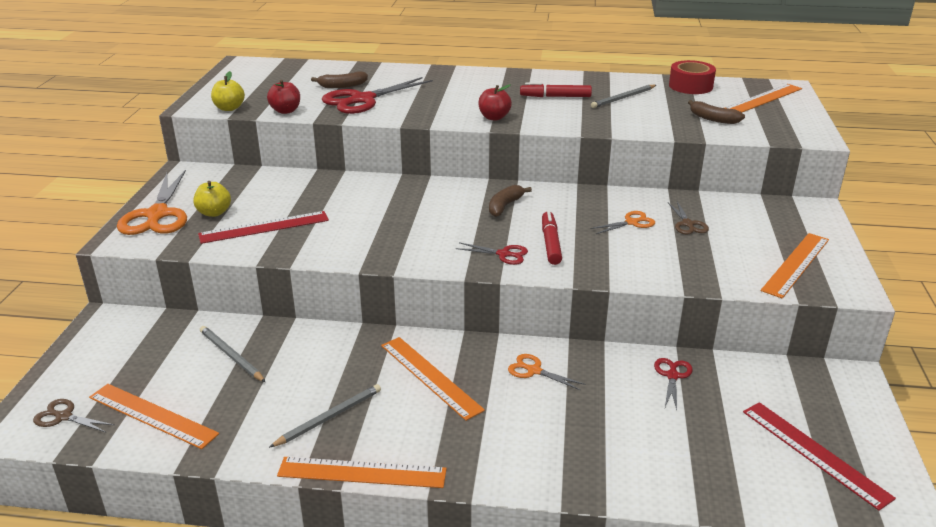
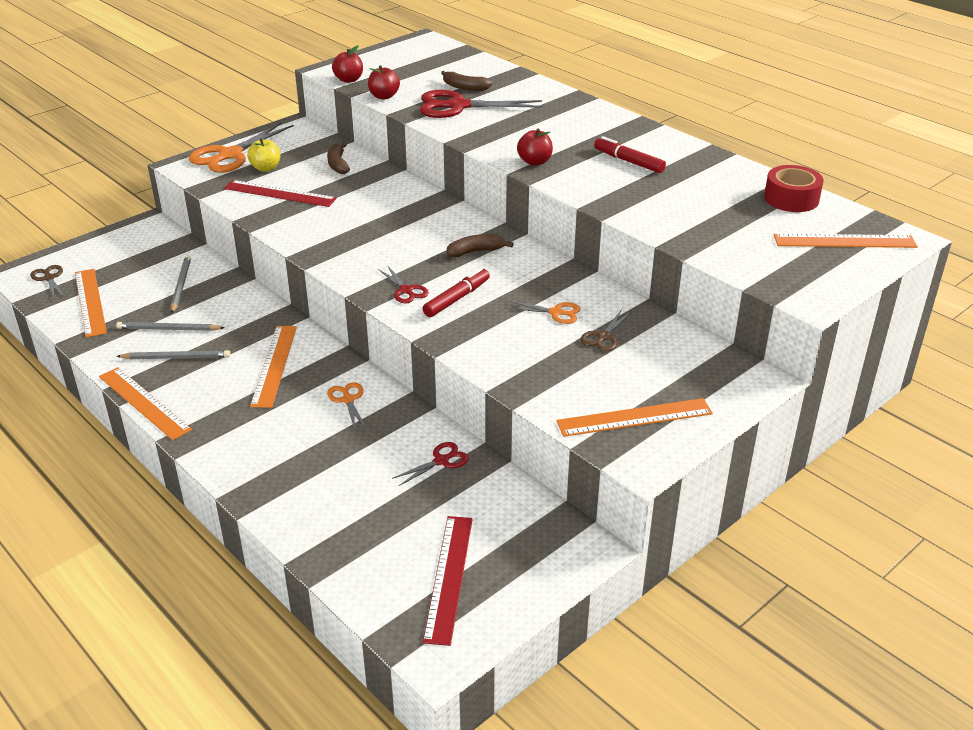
camera: 40 degrees right, 5 degrees up
(229, 108) = (349, 80): yellow apple -> red apple
(623, 98) = (692, 186): grey pencil -> grey pencil (168, 329)
(712, 119) = (740, 240): brown banana -> brown banana (338, 164)

